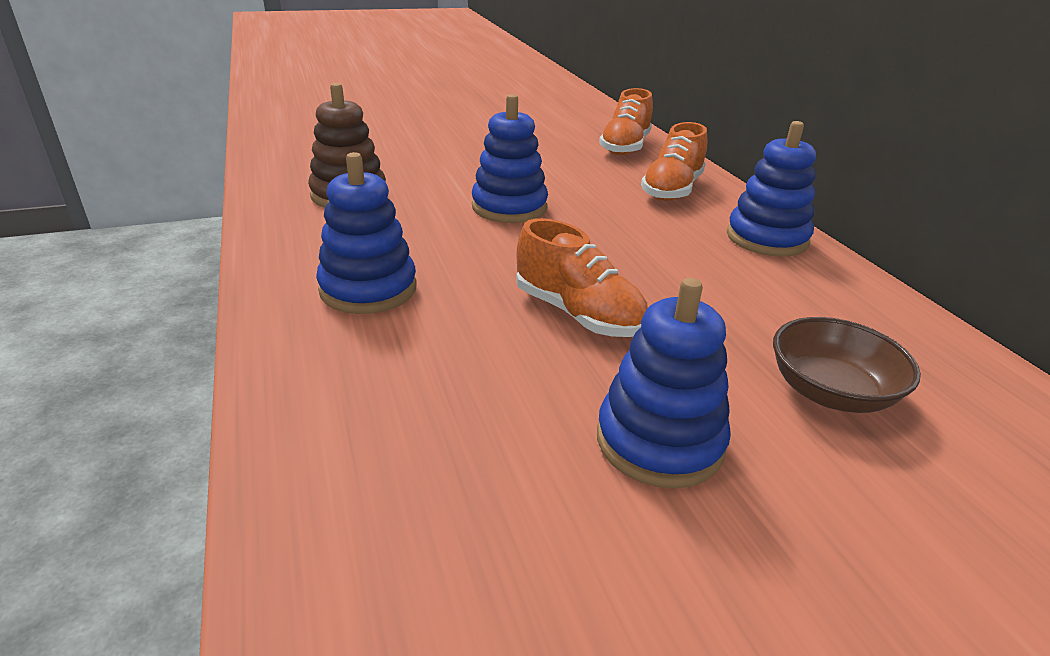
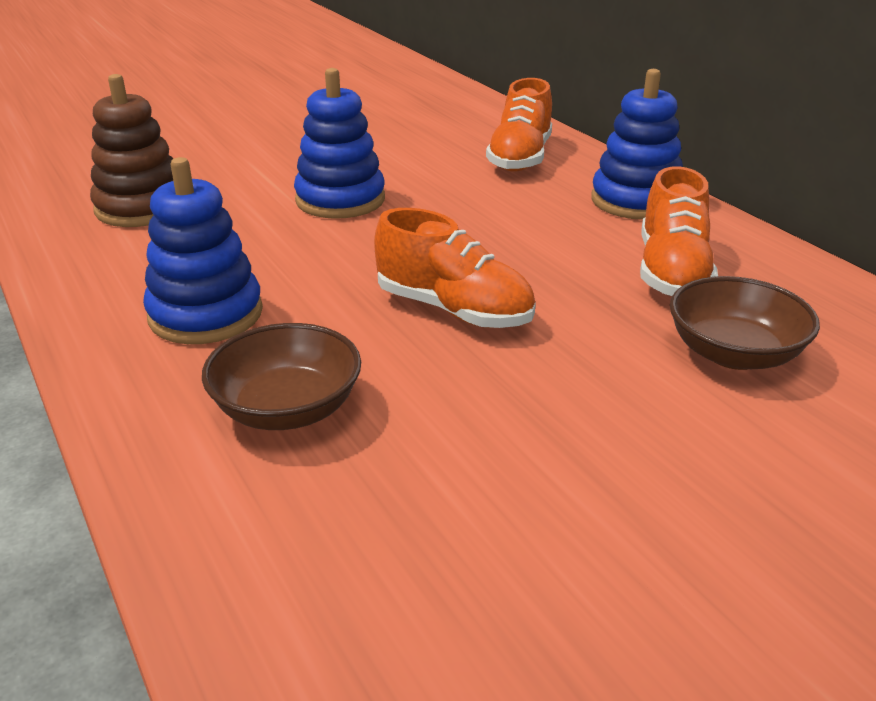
camera: 10 degrees left, 0 degrees up
(407, 382) = (287, 409): none -> brown bowl
(625, 147) = (454, 113): orange shoe -> orange shoe (671, 271)
(659, 441) = (575, 428): blue stacking toy -> none

